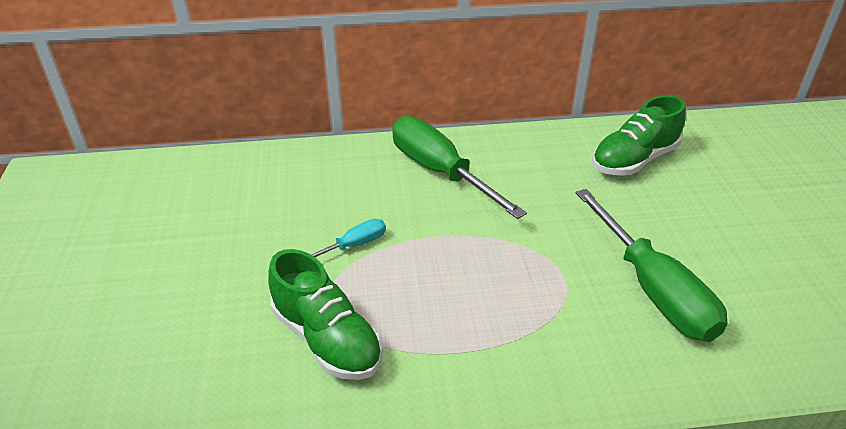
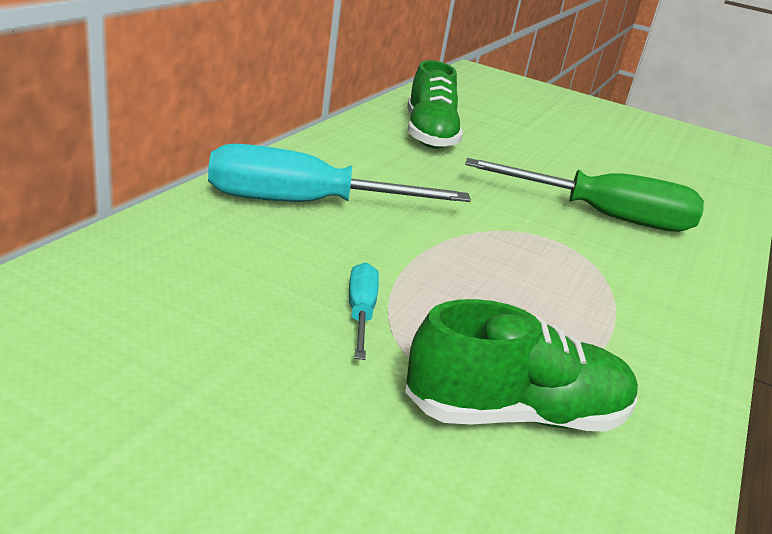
camera: 60 degrees left, 10 degrees down
(439, 172) = (304, 204): green screwdriver -> turquoise screwdriver

